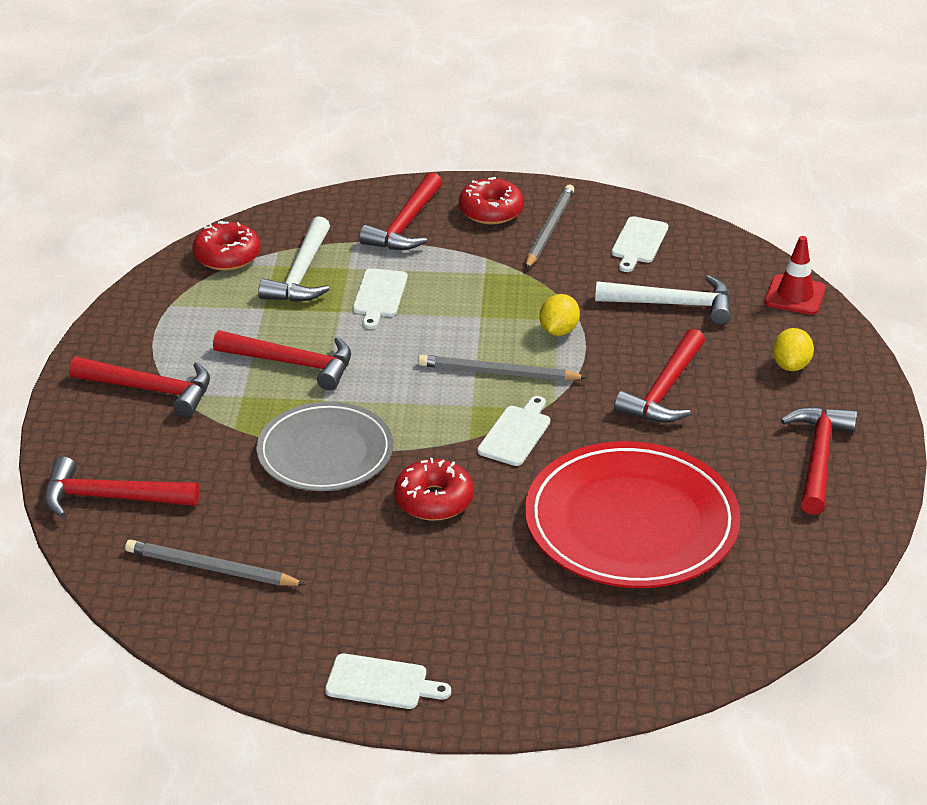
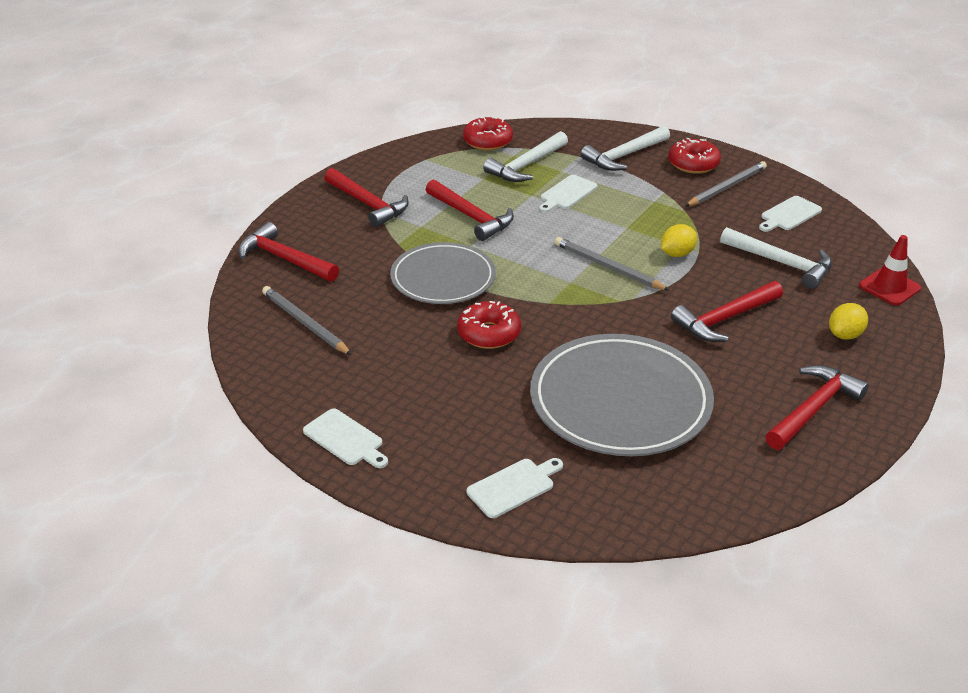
camera: 30 degrees right, 0 degrees up
(405, 225) = (624, 156): red hammer -> white hammer
(516, 433) = (586, 310): white cutting board -> white cutting board (514, 486)
(631, 522) = (620, 400): red plate -> grey plate

